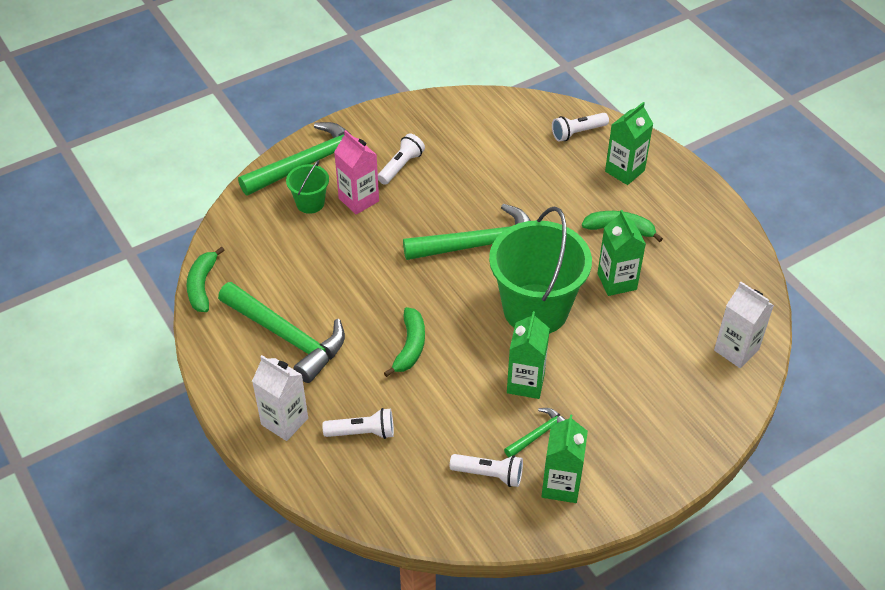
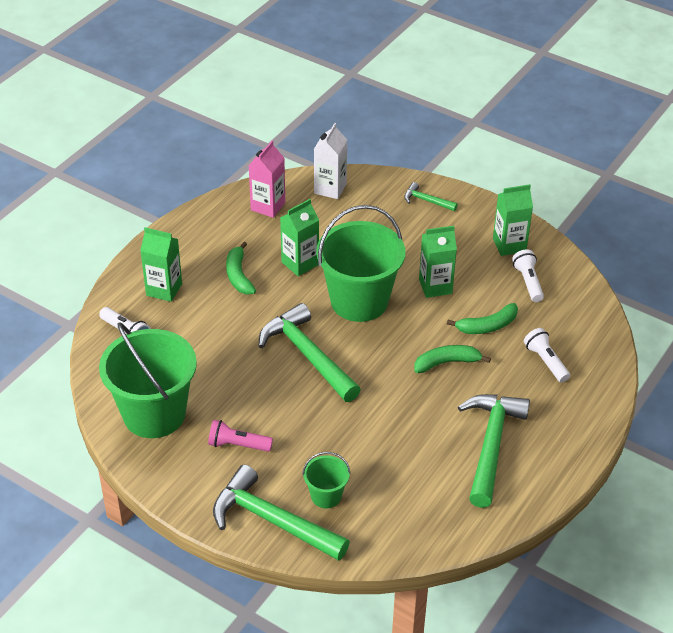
camera: 115 degrees left, 5 degrees down
(202, 286) = (477, 533): green banana -> green banana (487, 326)
(284, 421) = (571, 411): white carton -> none
(358, 200) = (301, 460): pink carton -> pink carton (268, 206)
(401, 166) = (238, 445): white flashlight -> pink flashlight
(467, 126) = (154, 414): none -> green bucket
(539, 434) = (475, 267): green hammer -> green hammer (426, 201)

